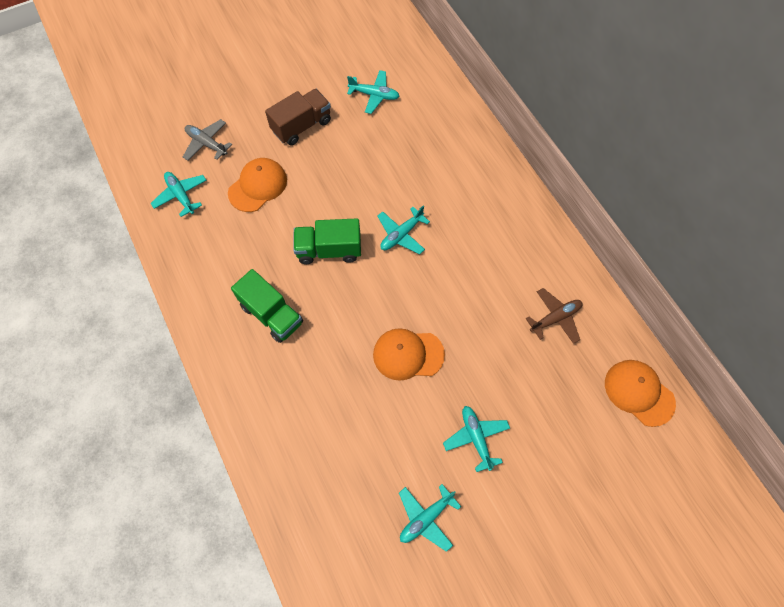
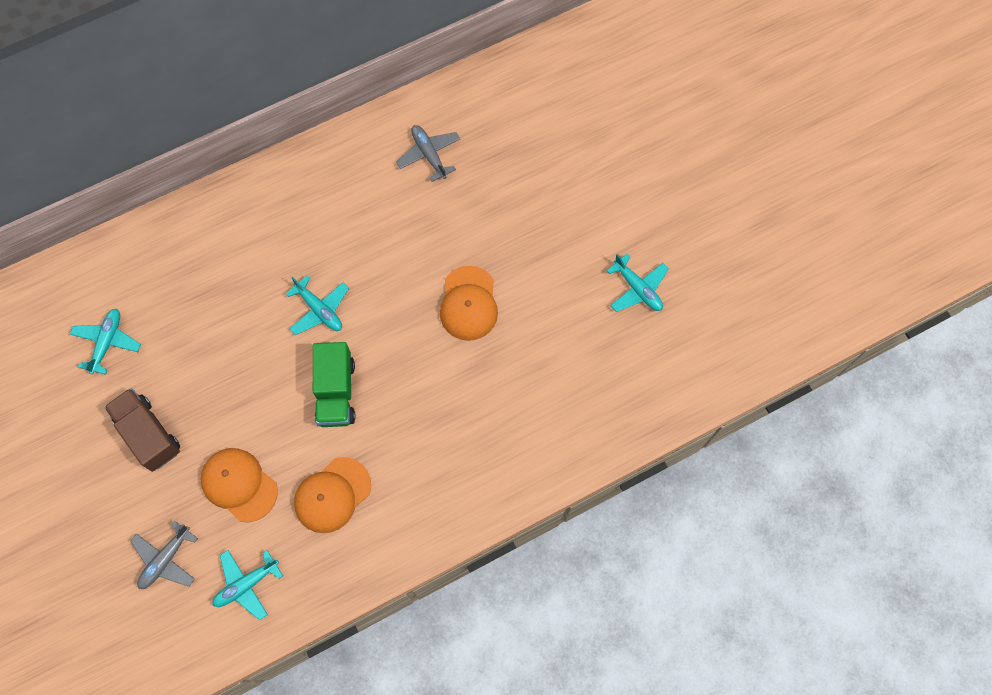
camera: 90 degrees left, 5 degrees up
(272, 314) = (418, 454): green truck -> none
(476, 438) = (558, 239): turquoise plane -> none
(555, 318) = (429, 155): brown plane -> grey plane
(639, 393) = (510, 86): orange cap -> orange cap (332, 495)

